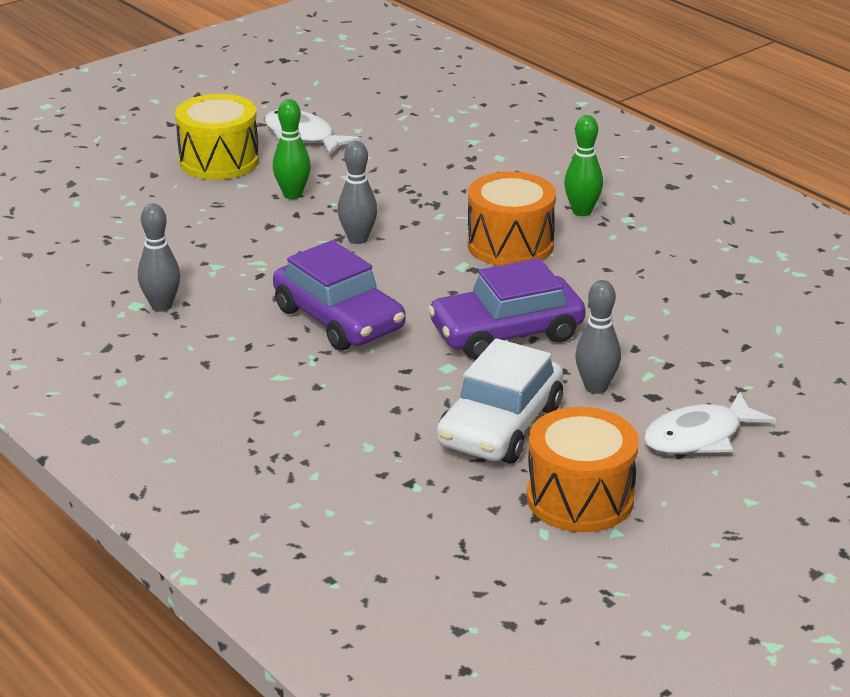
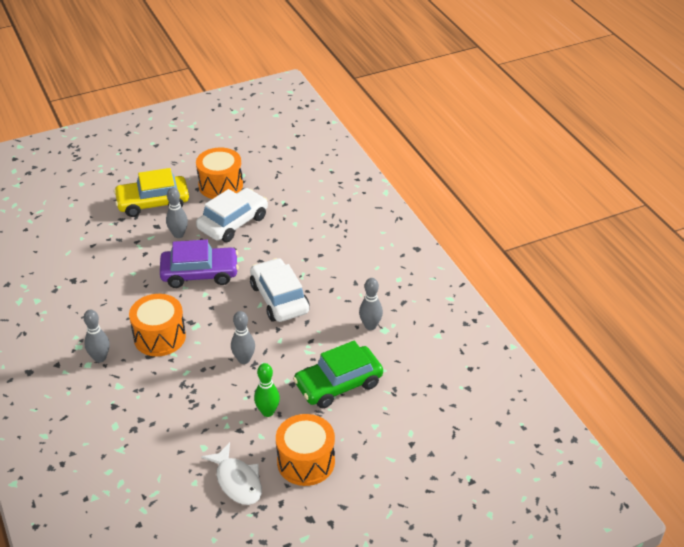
camera: 165 degrees left, 10 degrees up
(196, 233) = (338, 384): none -> green car
(219, 161) = (306, 462): yellow drum -> orange drum
(339, 319) = (279, 298): purple car -> white car
(582, 211) = (100, 358): green bowling pin -> grey bowling pin
(699, 437) = (153, 203): white fish -> yellow car

